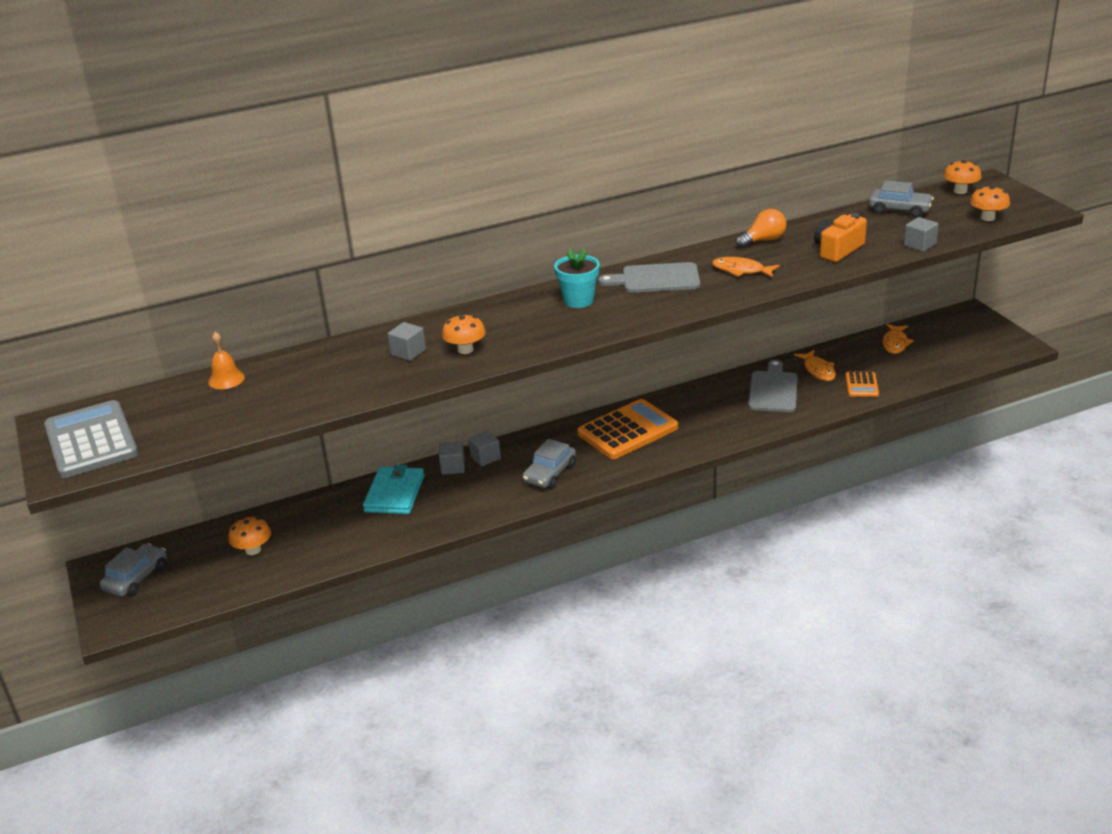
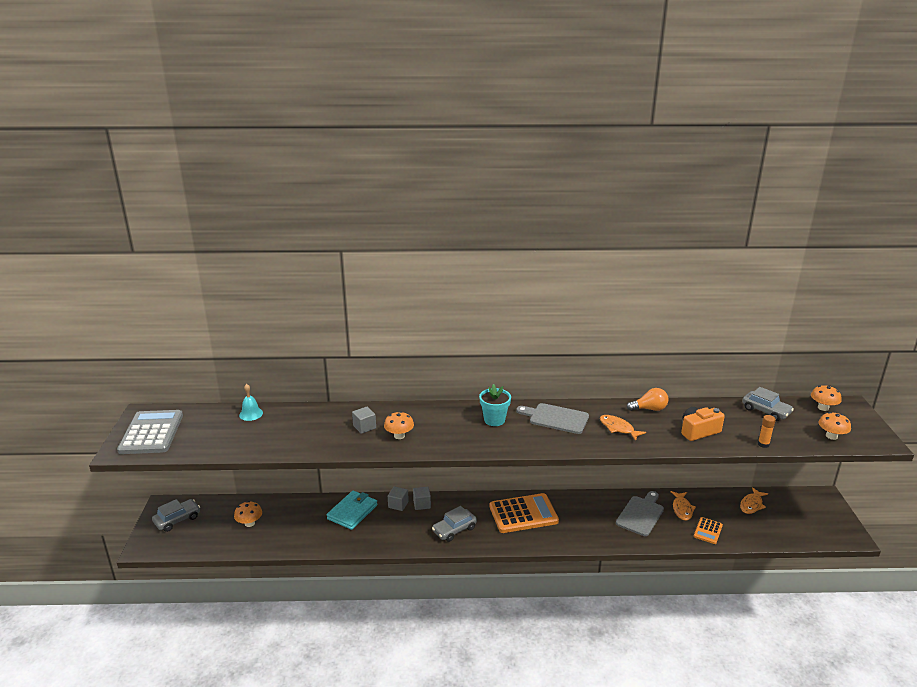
camera: 20 degrees right, 5 degrees down
(226, 379) = (251, 414): orange bell -> turquoise bell
(919, 245) = (763, 444): grey cube -> orange glue stick

